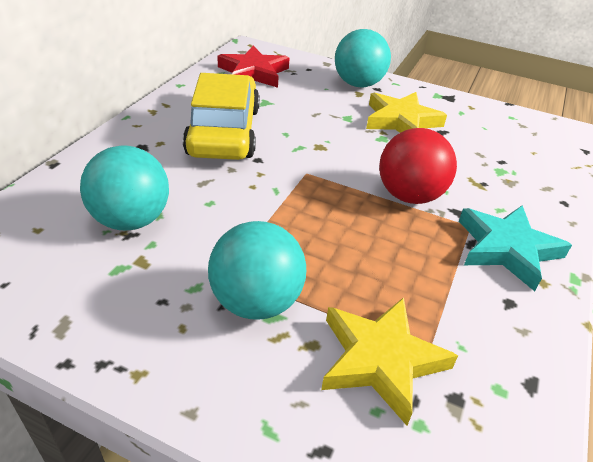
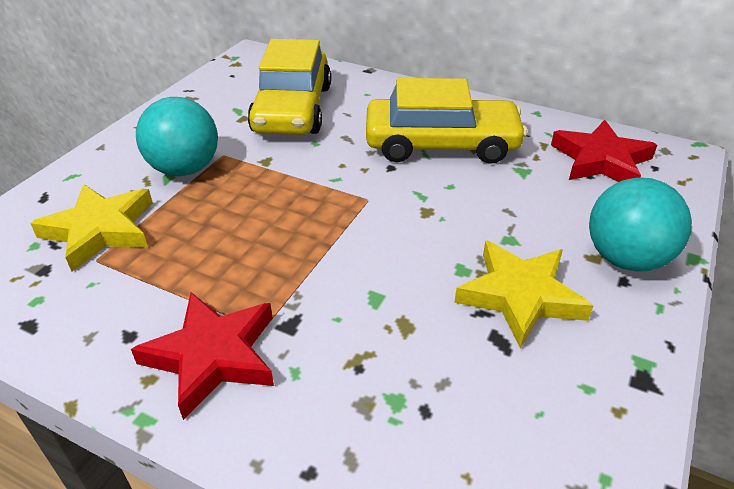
camera: 95 degrees right, 0 degrees up
(131, 220) = (292, 109): turquoise ball -> yellow car
(409, 195) = (326, 279): red ball -> none
(507, 249) = (213, 356): turquoise star -> red star

